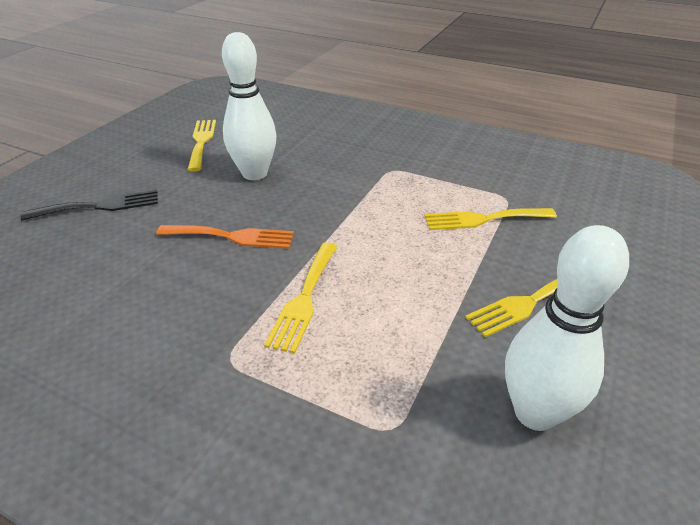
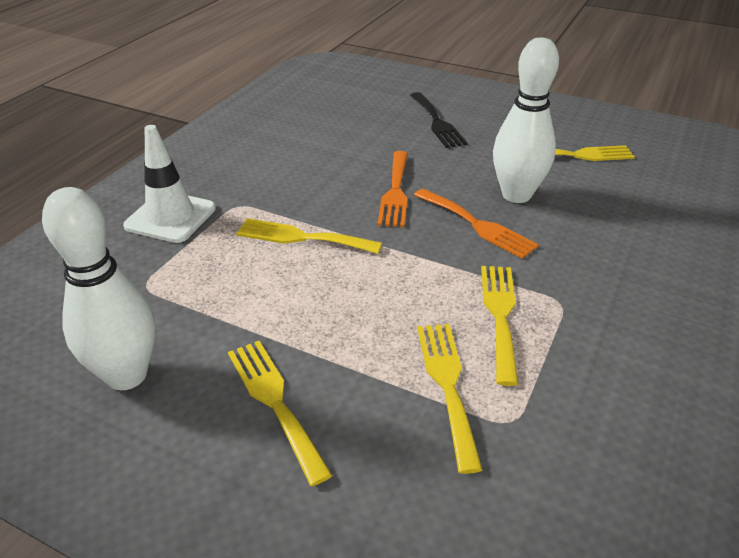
camera: 90 degrees right, 0 degrees up
(244, 430) = (170, 217): none -> white traffic cone
(296, 195) = (477, 225): none -> orange fork
(409, 193) = (500, 315): none -> yellow fork

